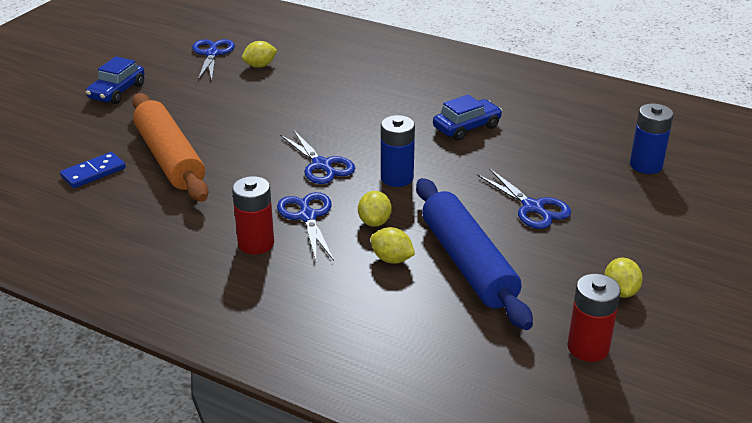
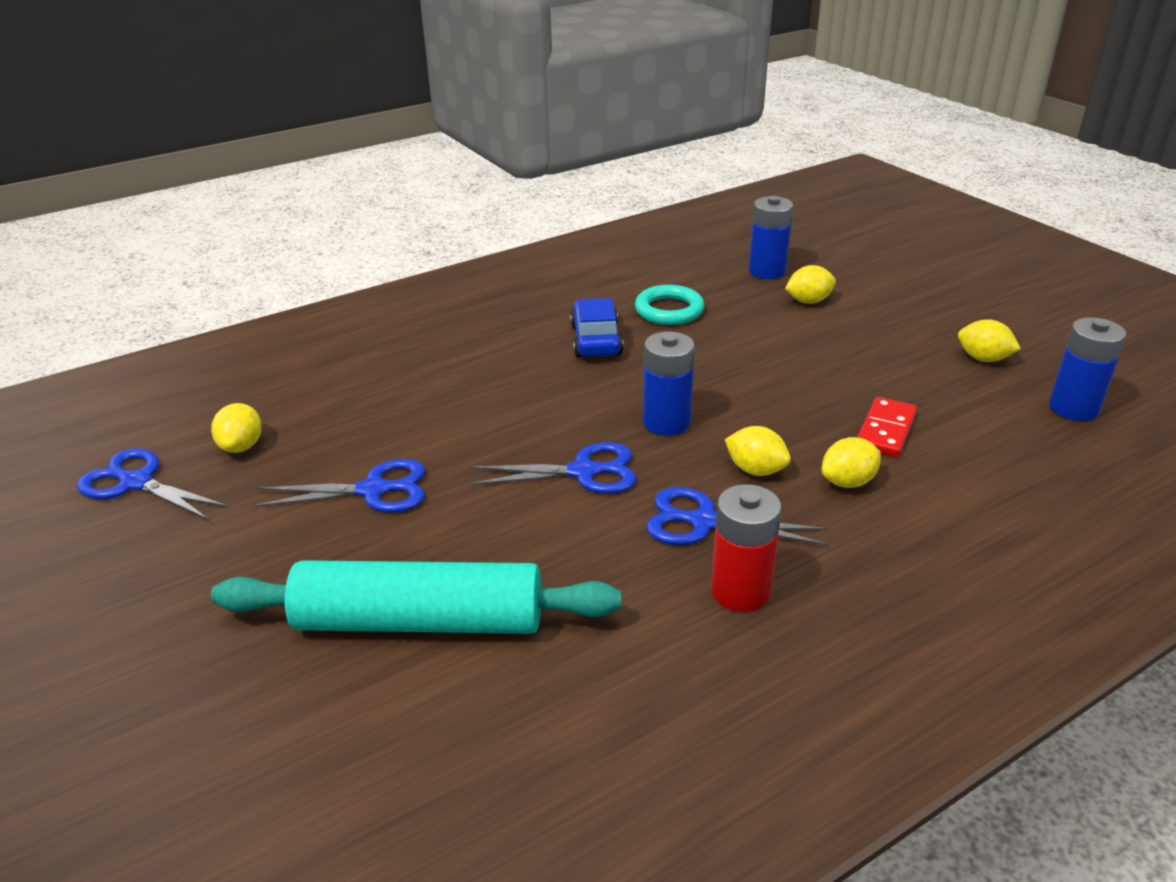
camera: 60 degrees left, 0 degrees up
(93, 172) = (372, 737): blue domino -> none
(117, 92) = (113, 631): blue car -> none
(170, 158) = (420, 621): orange rolling pin -> turquoise rolling pin
(468, 263) = (886, 430): blue rolling pin -> red domino
(532, 207) = (799, 355): blue scissors -> blue scissors (373, 490)
(536, 142) = (669, 310): none -> turquoise ring
(588, 347) = (1073, 408): red battery -> blue battery
(619, 194) = (808, 301): none -> yellow lemon

